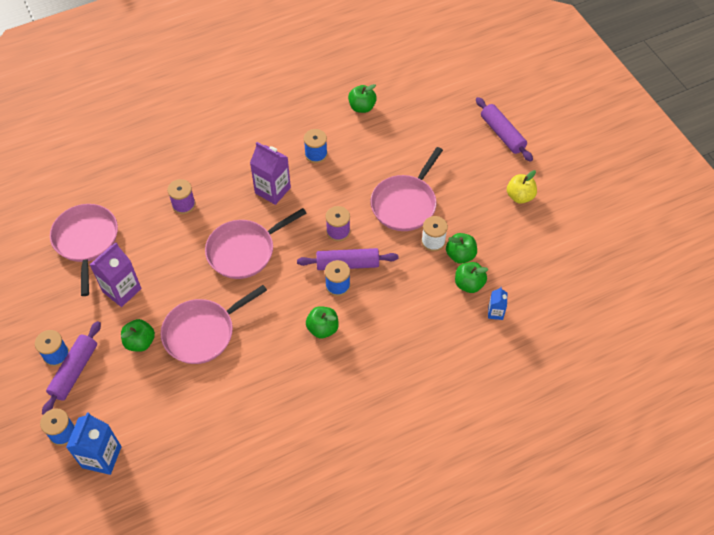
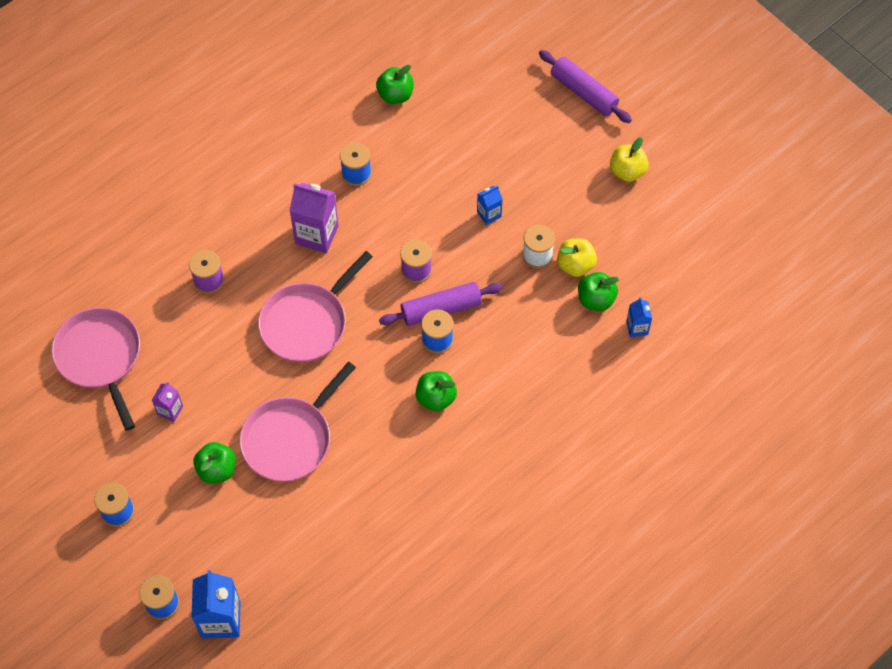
camera: 15 degrees left, 5 degrees up
(74, 371) = (148, 526): purple rolling pin -> none
(122, 290) = (170, 410): purple carton -> purple carton, size x0.54
(405, 204) = (489, 214): pink pan -> blue carton
(460, 255) = (575, 265): green apple -> yellow apple

